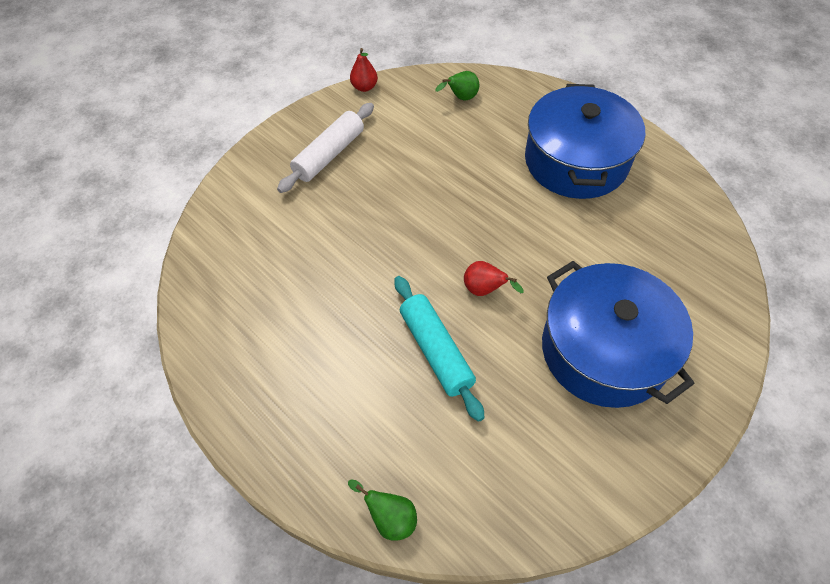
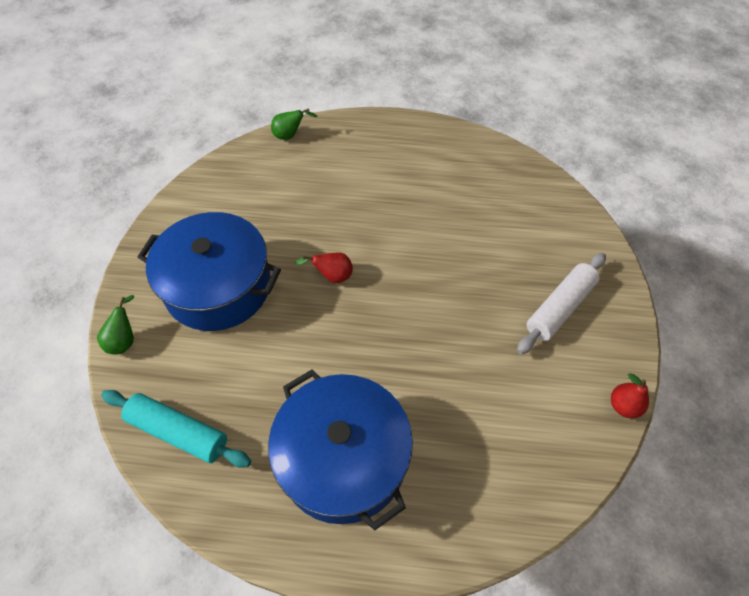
camera: 140 degrees right, 0 degrees up
(329, 155) = (559, 308): white rolling pin -> white rolling pin turned 45 degrees clockwise
(436, 351) = (333, 219): turquoise rolling pin -> turquoise rolling pin (178, 432)
(461, 98) = (521, 464): green pear -> green pear (124, 340)

